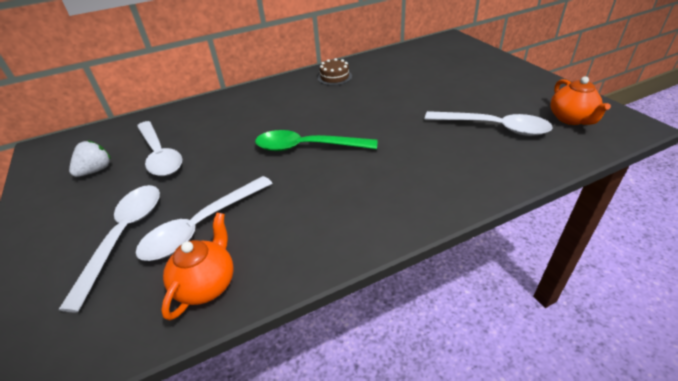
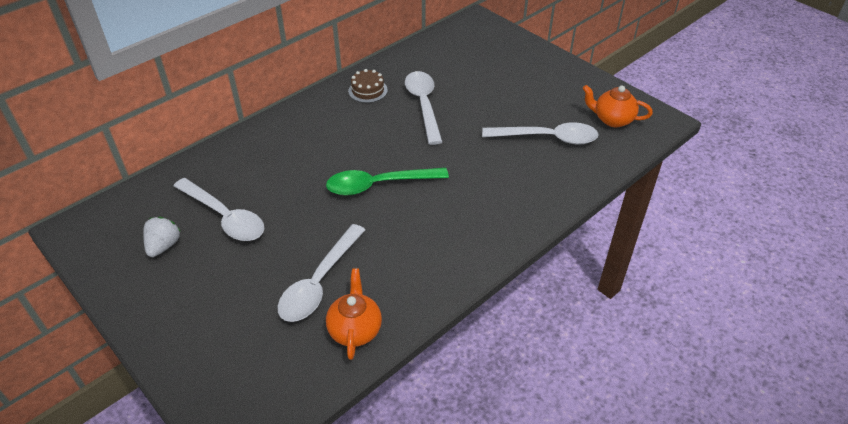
camera: 20 degrees left, 5 degrees up
(124, 236) = (249, 306): white spoon -> white spoon (423, 105)
(571, 119) = (612, 119): orange teapot -> orange teapot turned 135 degrees clockwise

